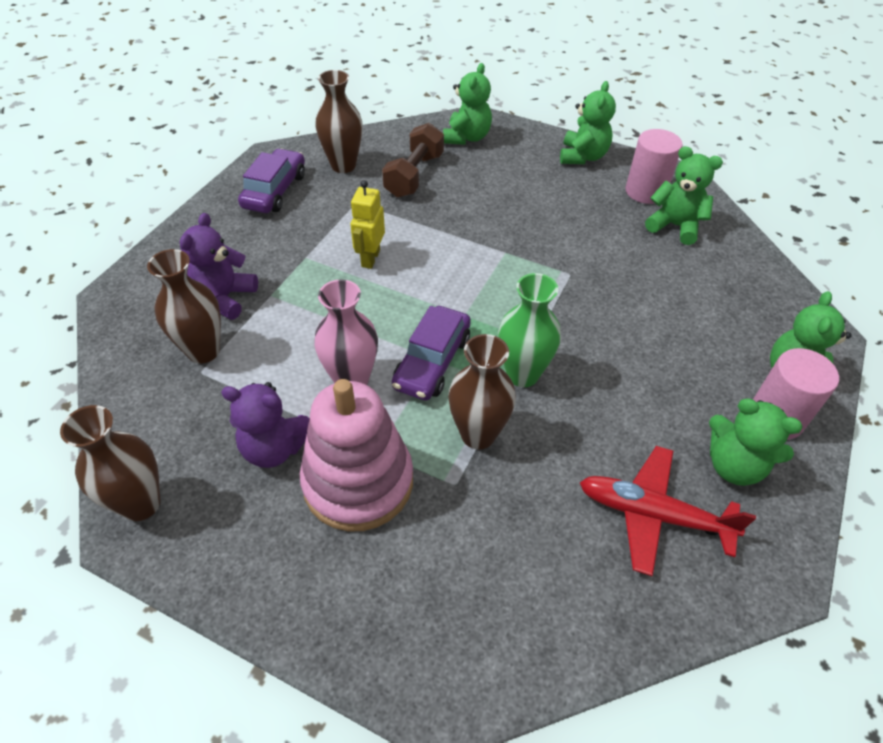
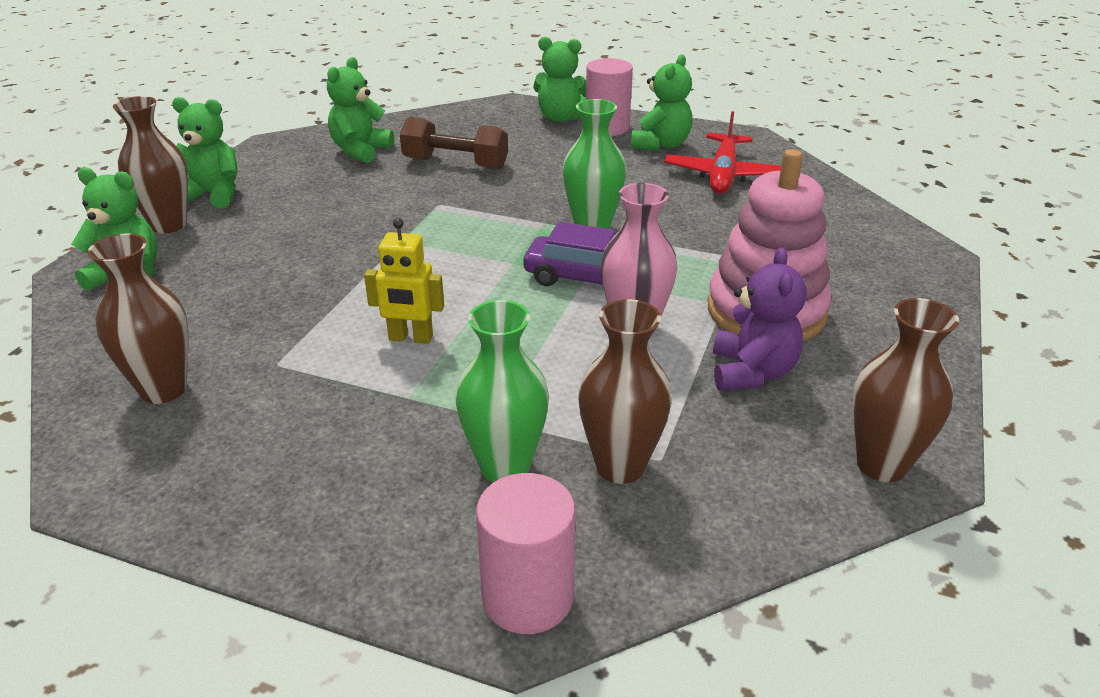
camera: 95 degrees left, 15 degrees down
(225, 298) = (505, 467): purple teddy bear -> green vase
(275, 191) = (220, 460): purple car -> none
(414, 175) = (216, 317): brown dumbbell -> brown dumbbell (455, 163)
(478, 434) = (677, 249): brown vase -> brown vase (168, 225)
(645, 191) = (296, 162): pink cylinder -> pink cylinder (527, 597)

